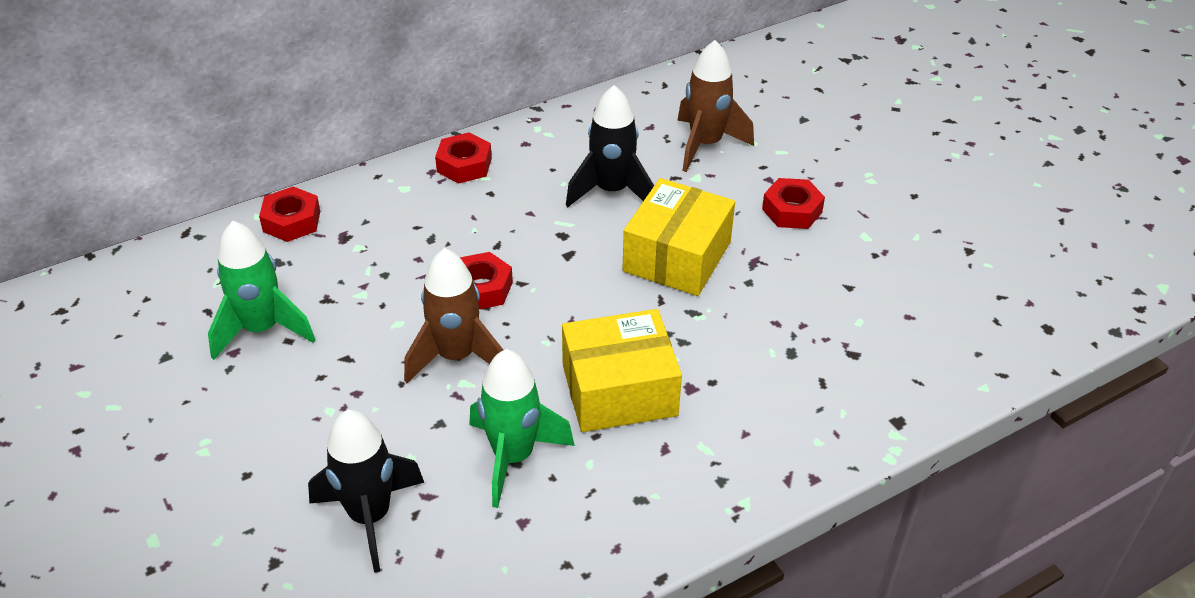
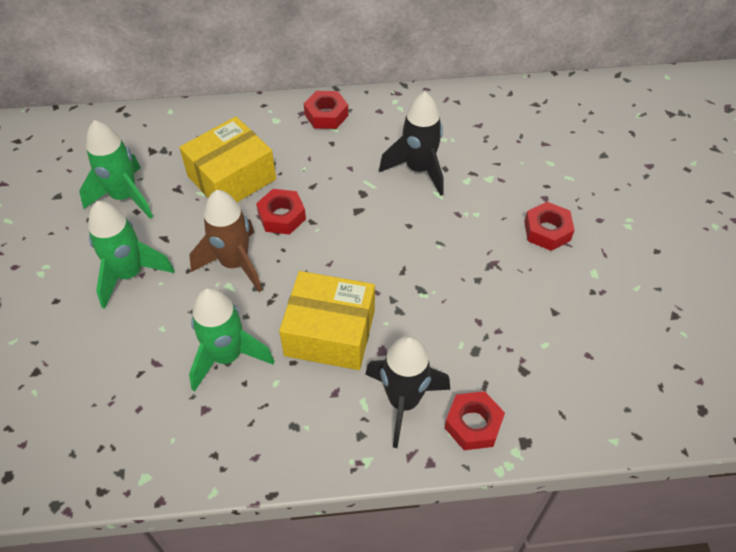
camera: 25 degrees right, 10 degrees up
(291, 221) = (188, 122): red nut -> red nut (473, 424)
(328, 412) = (129, 274): none -> green rocket
(370, 516) = (111, 363): black rocket -> black rocket (403, 401)
(677, 256) = (435, 239): yellow box -> yellow box (231, 178)
(705, 145) = (512, 153): brown rocket -> none

